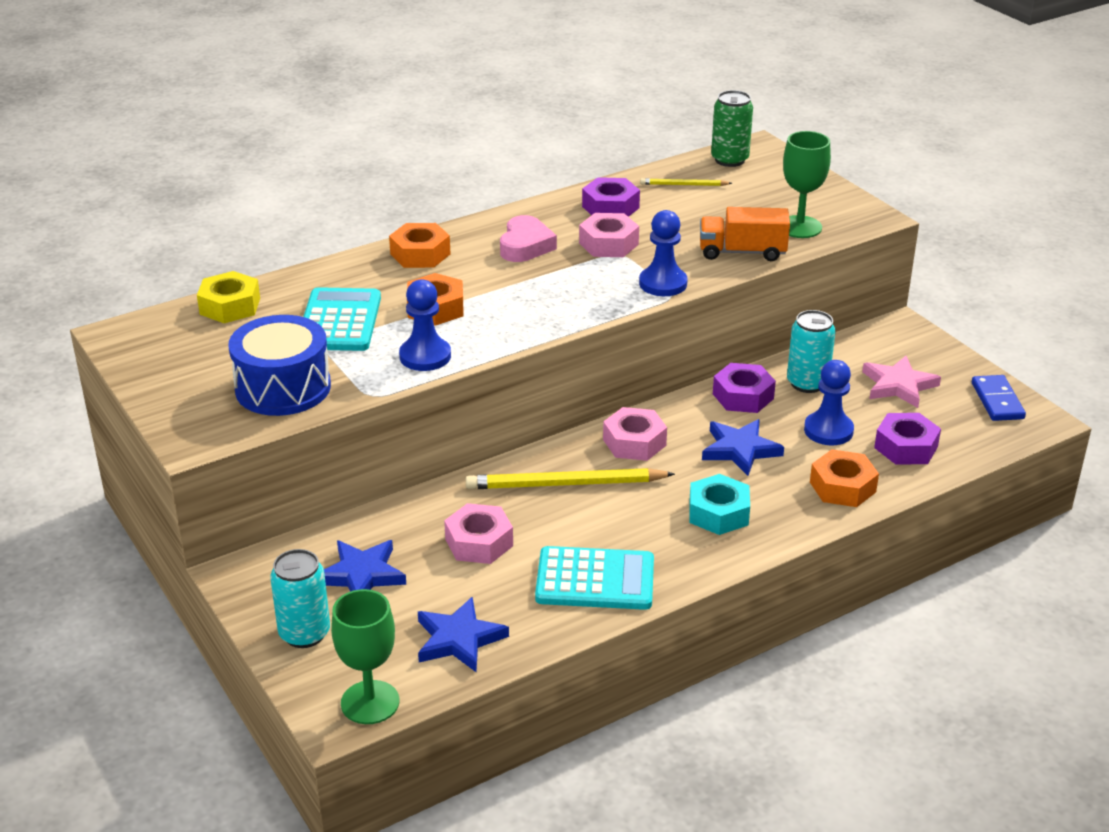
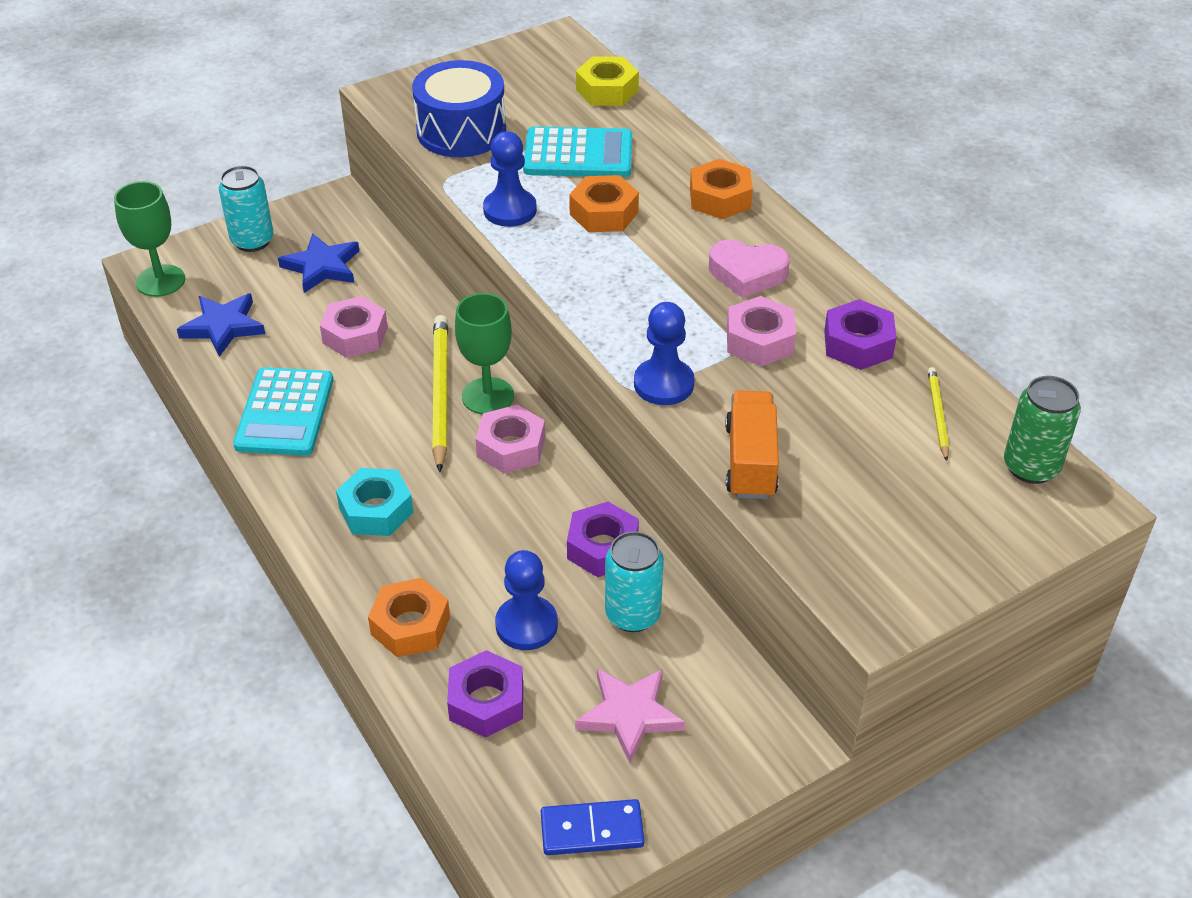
camera: 90 degrees right, 10 degrees up
(740, 450) = (491, 537): blue star -> none
(799, 227) = (830, 527): green goblet -> green goblet (488, 396)

